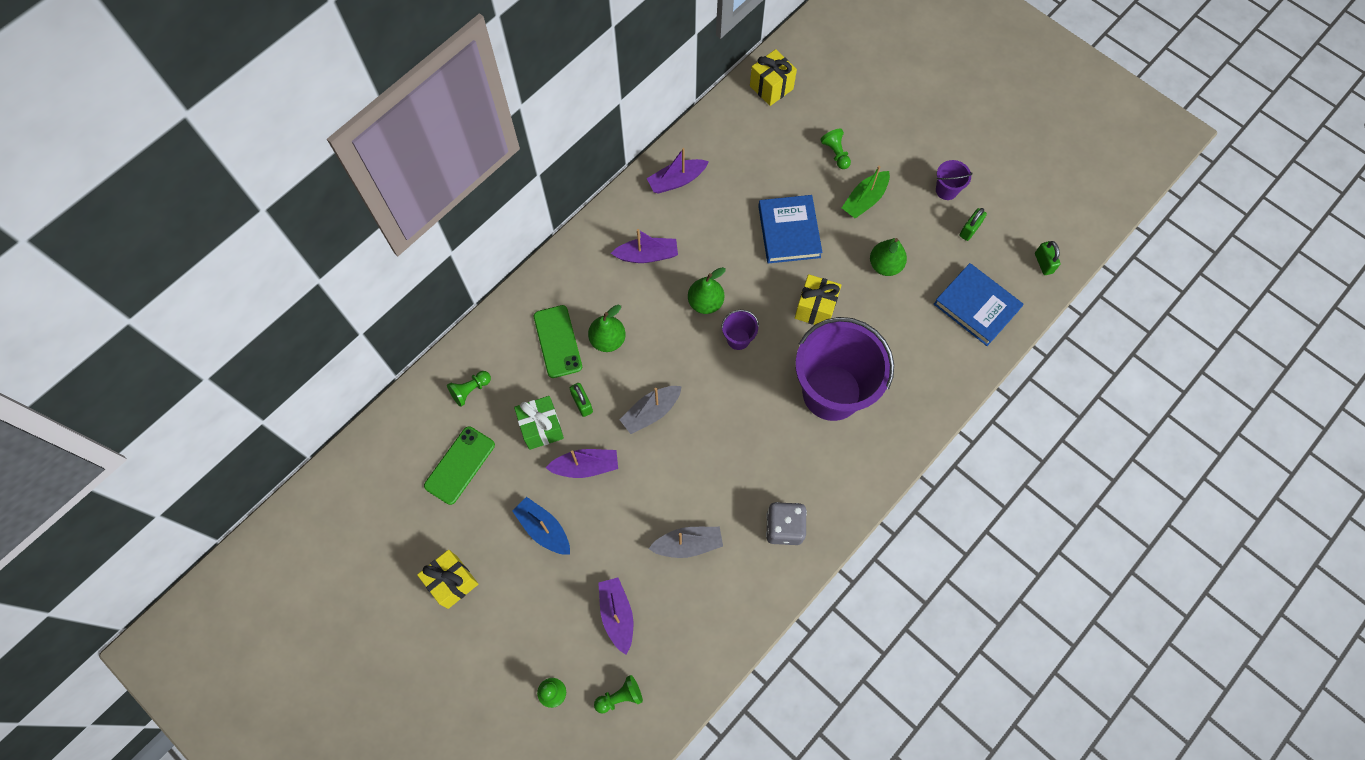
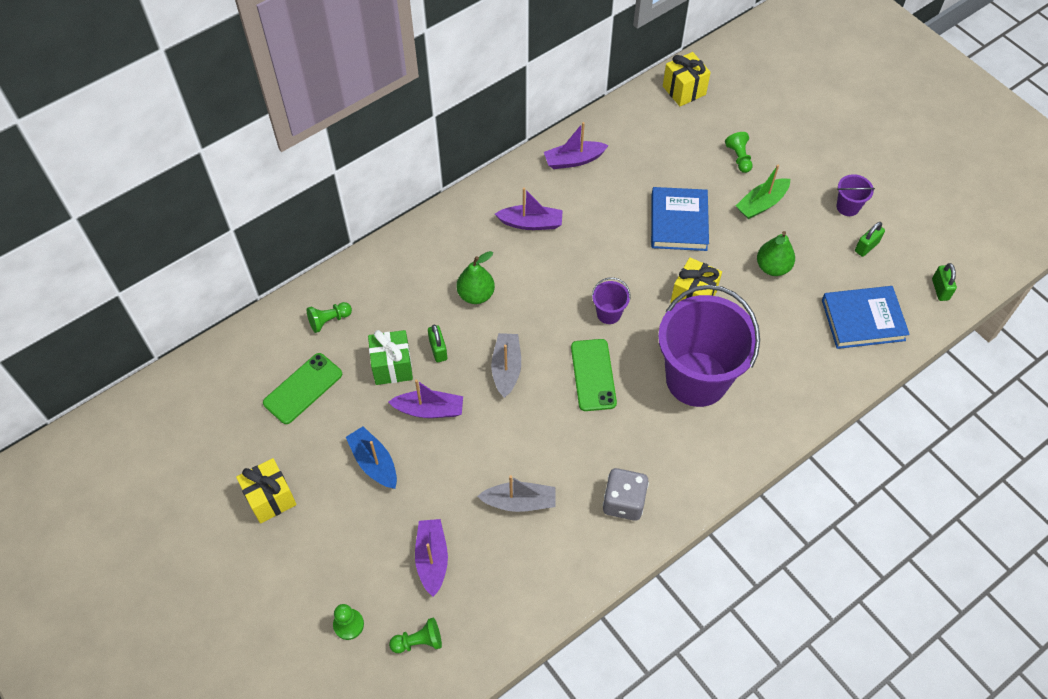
camera: 10 degrees right, 10 degrees down
(558, 341) = (425, 289): green phone -> green phone (593, 375)
(651, 412) = (506, 369): grey boat -> grey boat turned 120 degrees clockwise
(705, 302) = (581, 275): green pear -> none
(976, 306) = (863, 320): blue book -> blue book turned 60 degrees counterclockwise

